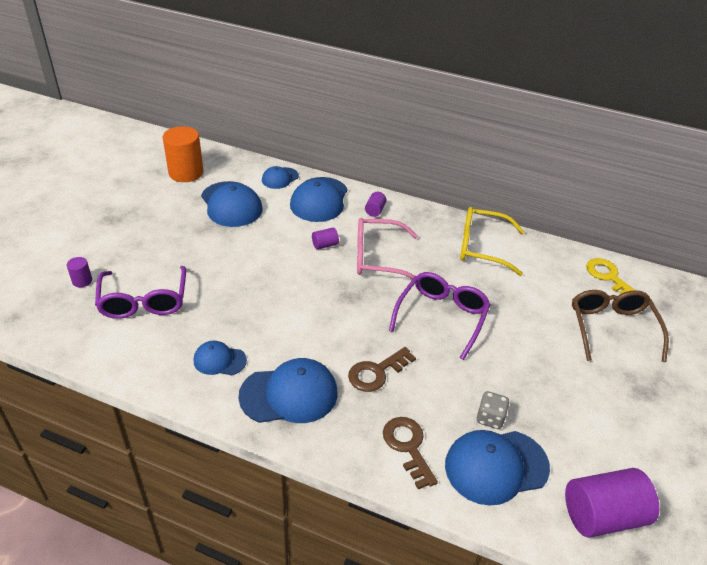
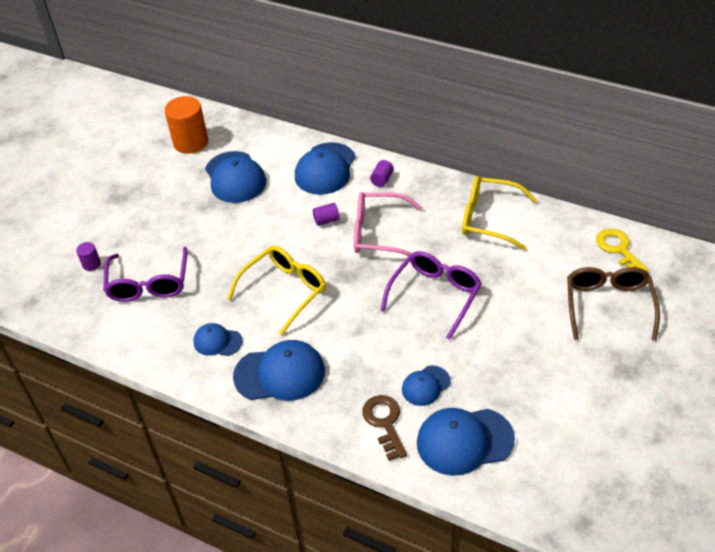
camera: 10 degrees right, 5 degrees up
(280, 178) = (286, 145): blue cap -> blue cap (425, 386)
(288, 310) = (285, 291): none -> yellow glasses
(377, 372) = (364, 352): brown key -> none
(490, 418) = (466, 396): grey dice -> none
(602, 515) = (556, 486): purple cylinder -> none

